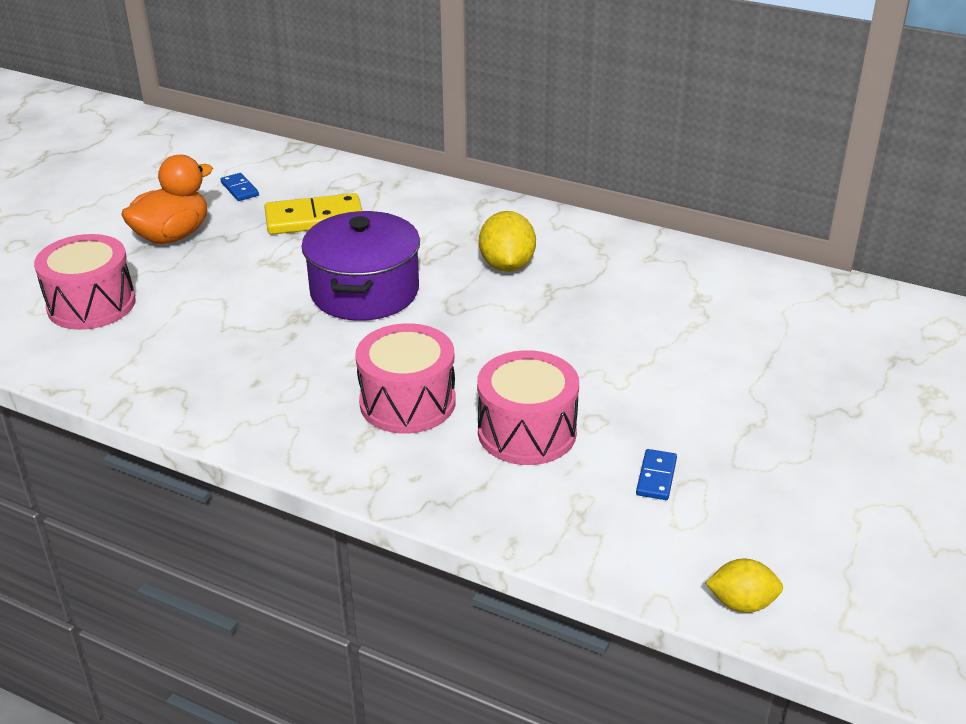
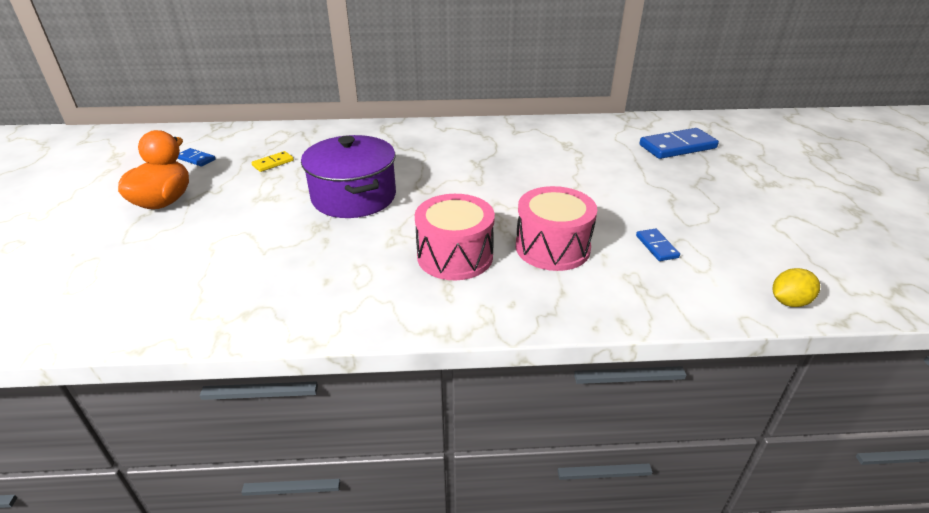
camera: 30 degrees left, 0 degrees up
(91, 304) = (126, 269): pink drum -> none
(314, 218) = (273, 163): yellow domino -> yellow domino, size x0.51
(507, 265) = (435, 157): yellow lemon -> none
(864, 351) = (677, 147): none -> blue domino

